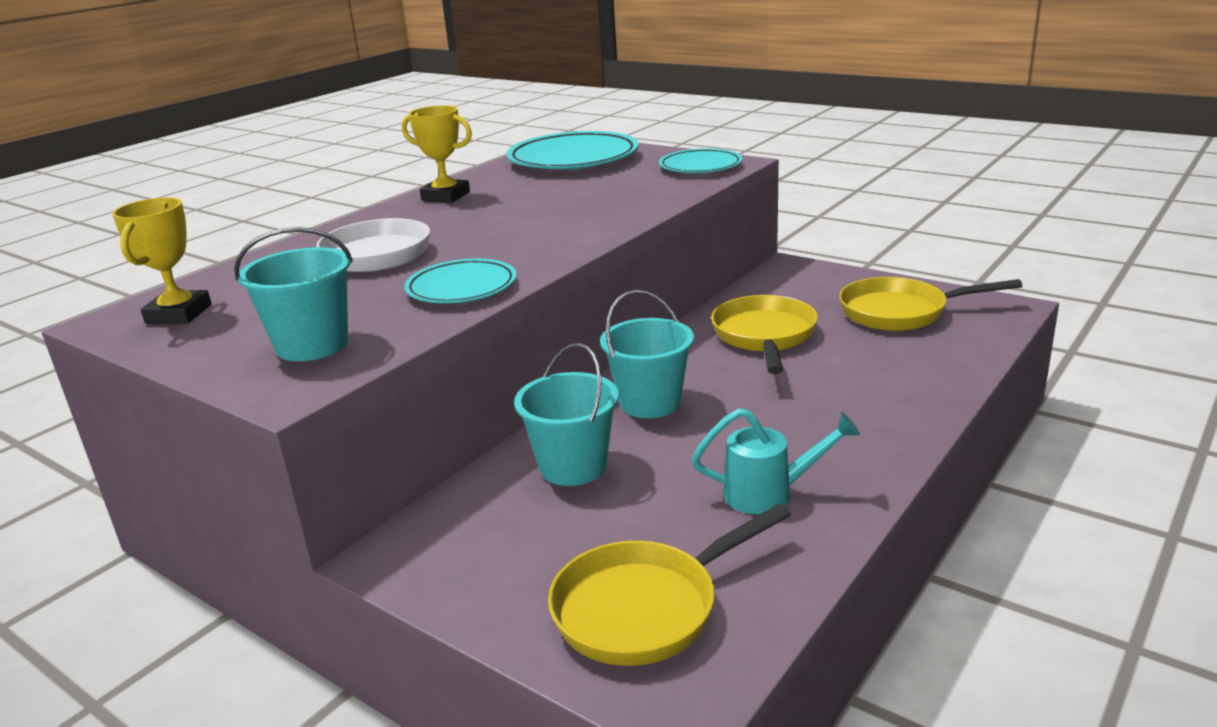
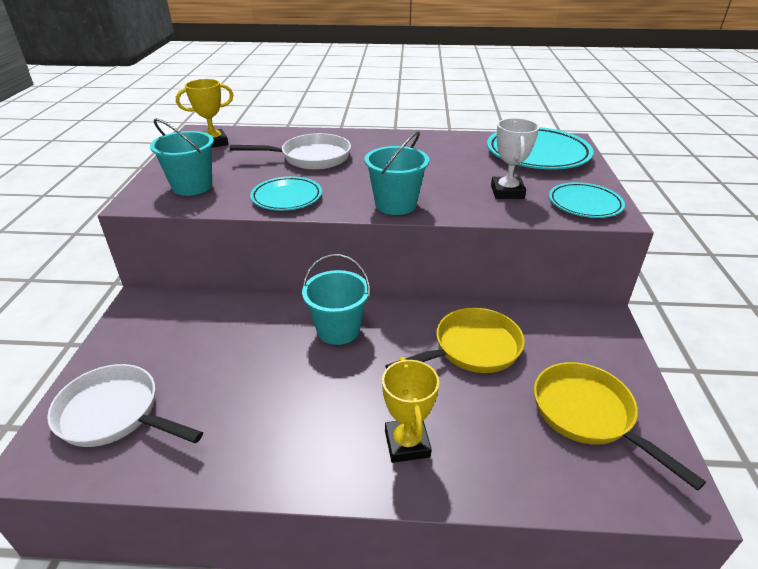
camera: 55 degrees right, 10 degrees up
(445, 196) = (423, 141): yellow trophy -> yellow trophy (407, 443)
(573, 466) = (247, 328): turquoise bucket -> turquoise bucket (395, 204)
(630, 187) = (507, 192): none -> white trophy
(645, 608) = (115, 414): yellow pan -> white pan
(769, 493) = (254, 427): turquoise watering can -> none

